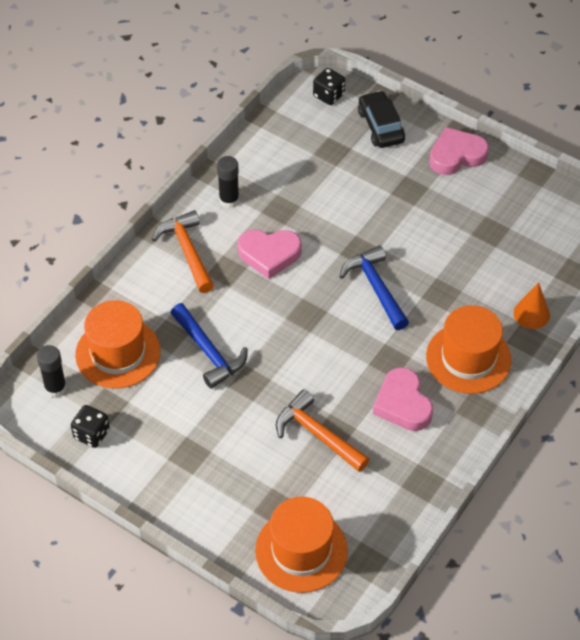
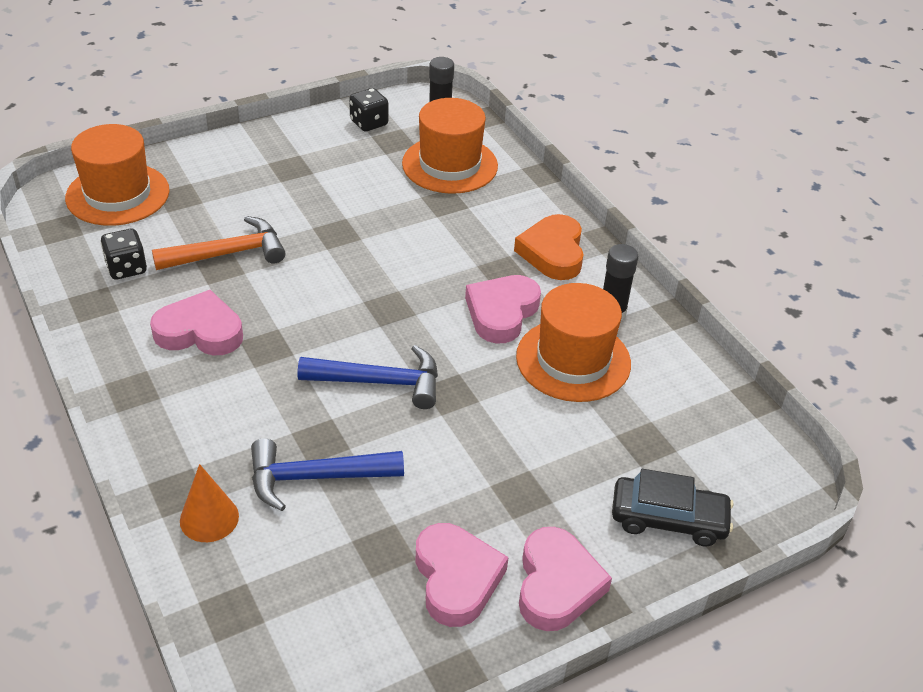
camera: 115 degrees right, 10 degrees down
(187, 251) = (553, 252): orange hammer -> orange heart
(209, 352) = (399, 220): blue hammer -> blue hammer (315, 478)
(328, 95) = (764, 487): black dice -> black dice (126, 268)
(468, 358) = (204, 417): orange hat -> orange hat (573, 360)
(484, 194) = (456, 578): none -> pink heart

